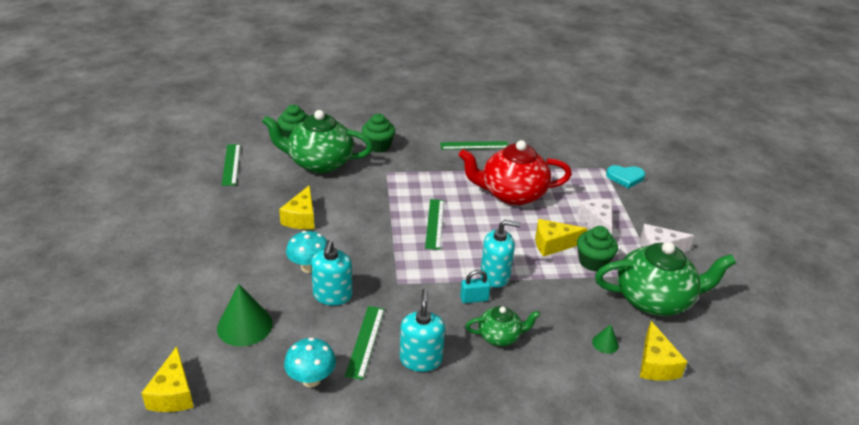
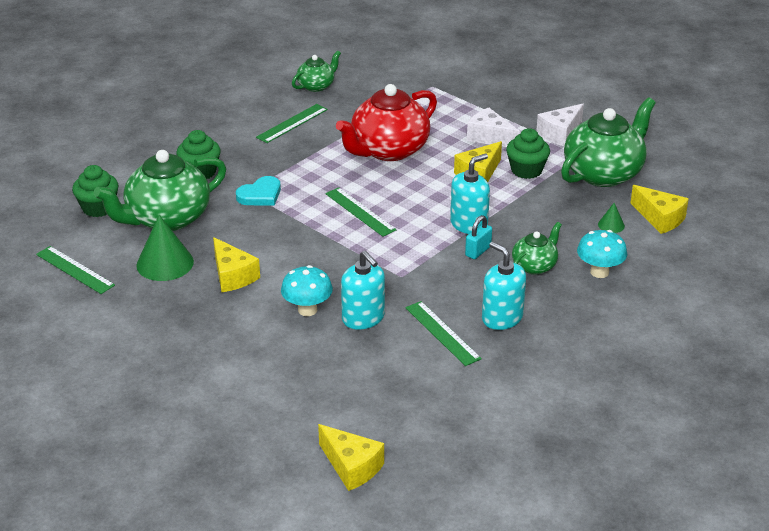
camera: 40 degrees left, 0 degrees up
(244, 326) = (327, 385): green cone -> green cone (165, 263)
(311, 379) = (443, 384): turquoise mushroom -> turquoise mushroom (599, 272)
(523, 130) = (316, 86): none -> green teapot
(625, 177) = (460, 85): turquoise heart -> turquoise heart (260, 195)

